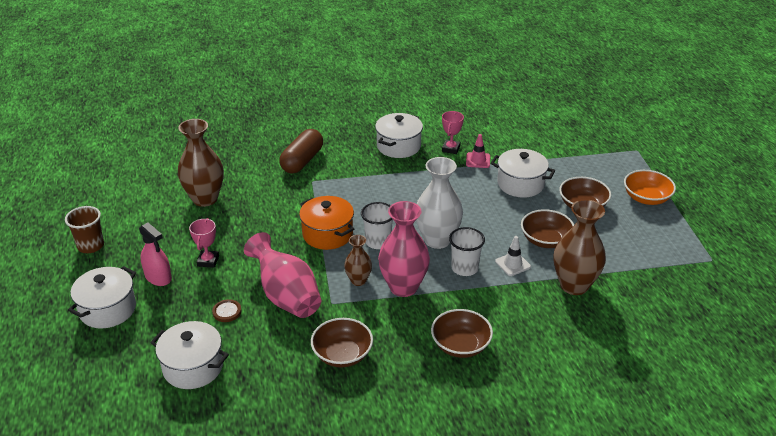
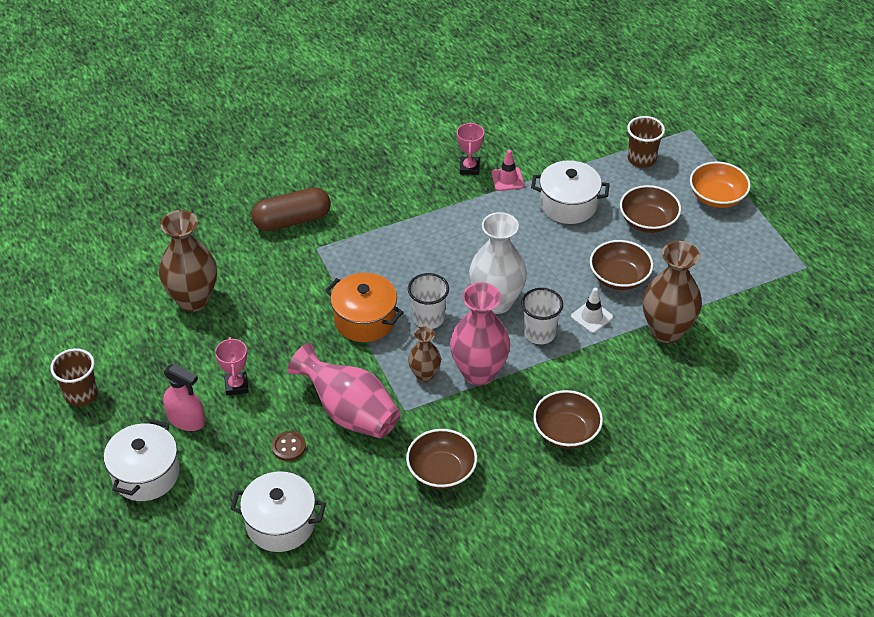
camera: 15 degrees left, 10 degrees up
(302, 161) = (292, 220): brown capsule -> brown capsule turned 60 degrees clockwise
(398, 146) = (404, 176): white pot -> none
(590, 163) = (641, 159): none -> brown cup

